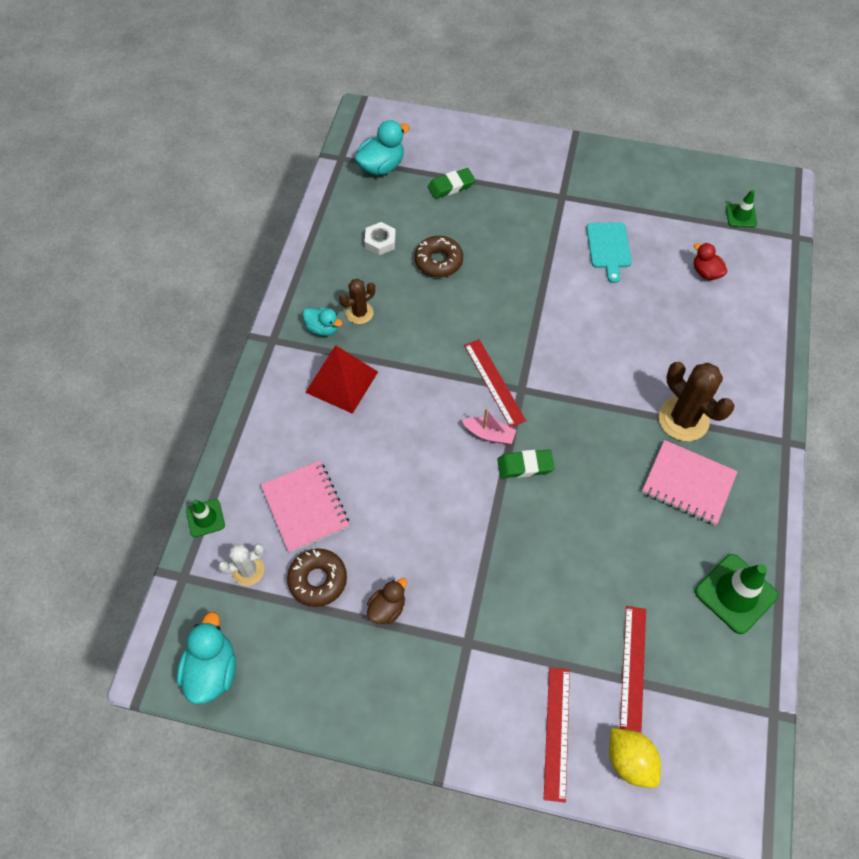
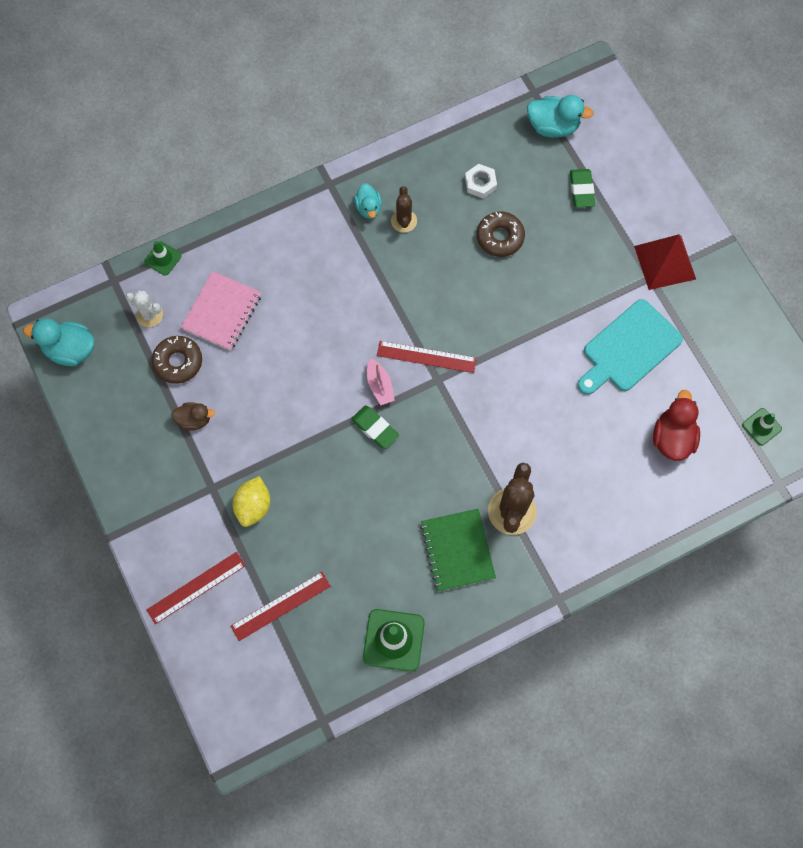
camera: 50 degrees right, 10 degrees up
(212, 670) = (70, 350): turquoise duck -> turquoise duck turned 135 degrees counterclockwise
(341, 382) = (336, 256): red pyramid -> red pyramid (665, 262)
(359, 313) = (404, 221): brown cactus -> brown cactus turned 75 degrees clockwise
(451, 186) = (581, 190): green eraser -> green eraser turned 60 degrees clockwise
(494, 382) = (426, 357): red ruler -> red ruler turned 75 degrees clockwise
(609, 248) = (629, 349): turquoise cutting board -> turquoise cutting board, size x1.53
(629, 760) = (214, 646): yellow lemon -> yellow lemon (253, 506)
(688, 483) = (457, 550): pink notebook -> green notebook
(705, 272) = (672, 437): red duck -> red duck, size x1.60

